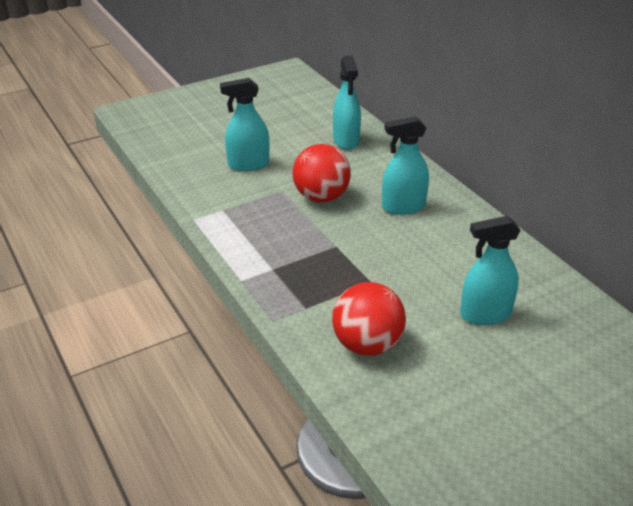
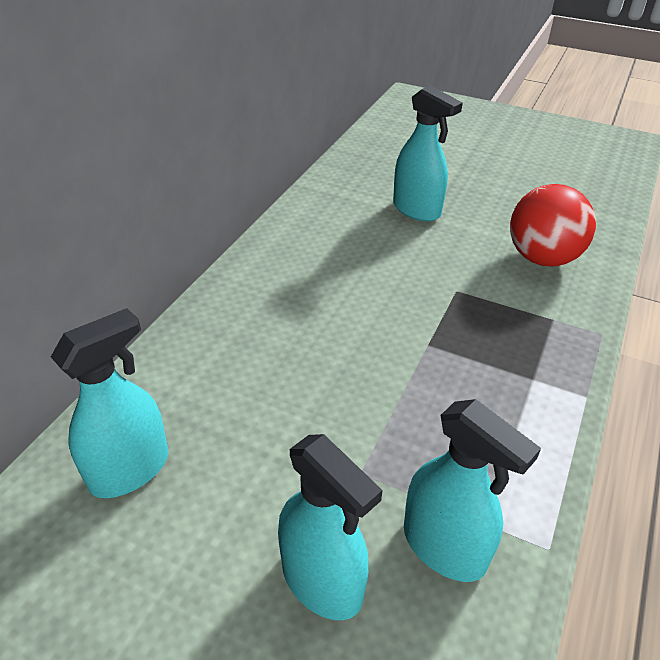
camera: 125 degrees left, 5 degrees up
(321, 197) = (336, 412): red ball -> none
(403, 207) = (287, 321): turquoise spray bottle -> turquoise spray bottle (444, 547)

